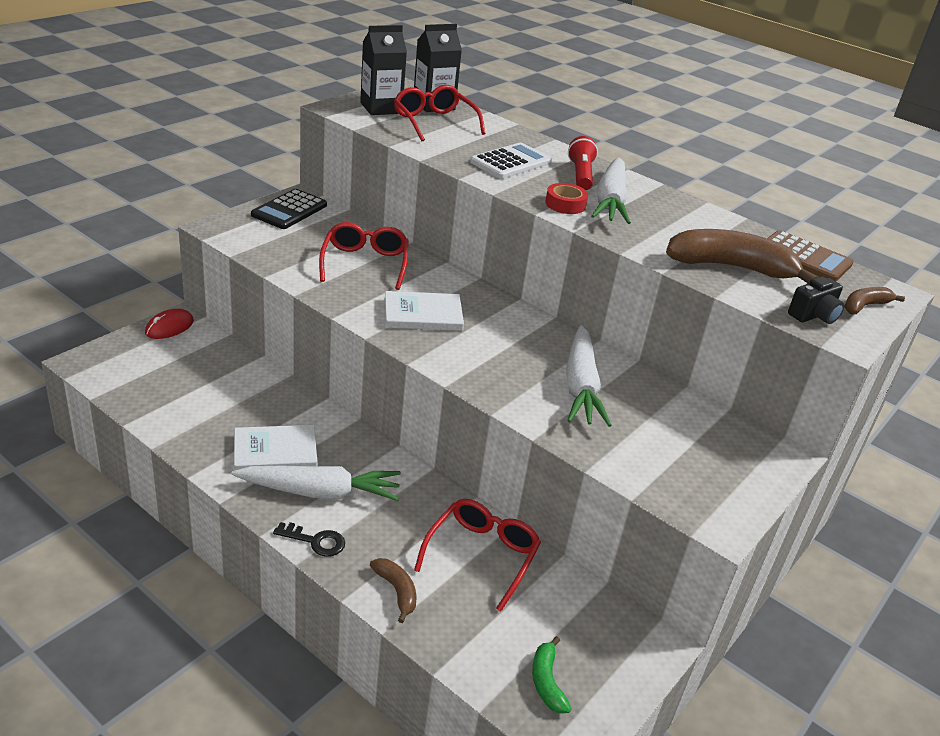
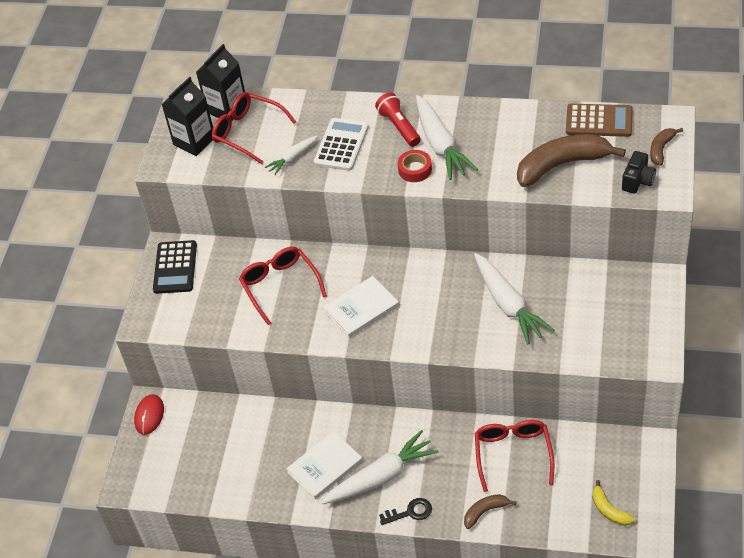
camera: 20 degrees left, 15 degrees up
(396, 591) = (485, 512): brown banana -> brown banana turned 60 degrees counterclockwise
(455, 150) = (293, 158): none -> white carrot
(547, 682) = (609, 510): green banana -> yellow banana

